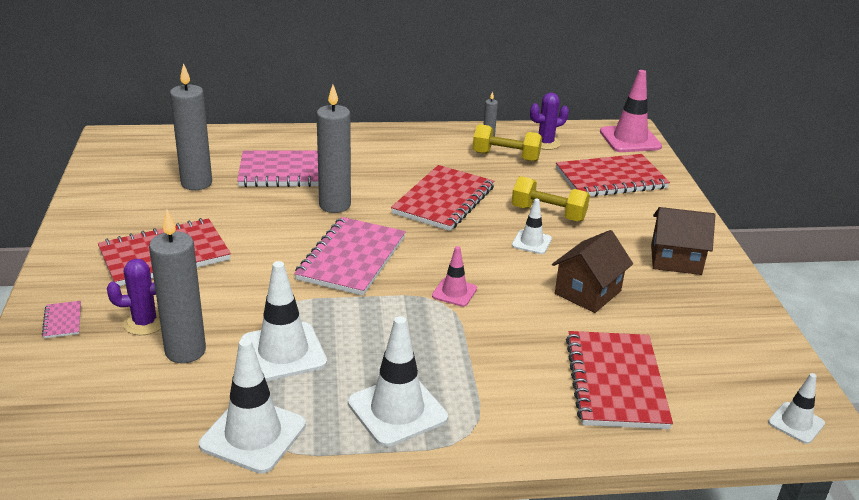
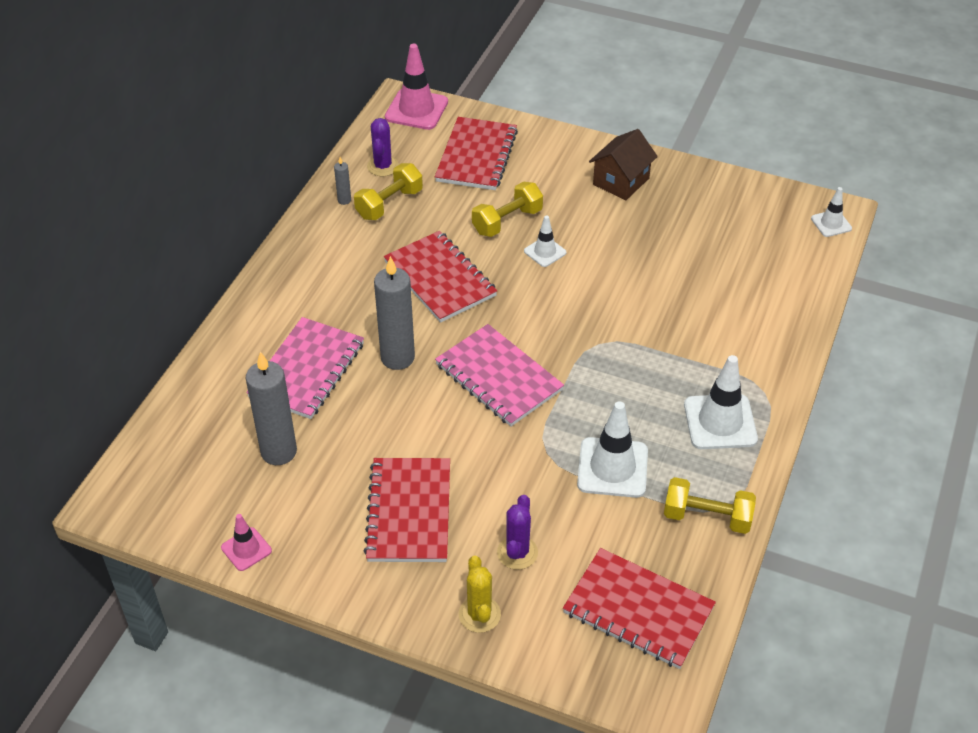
camera: 60 degrees left, 15 degrees up
(62, 321) = (479, 614): pink notebook -> yellow cactus
(185, 351) = (576, 533): grey candle -> none
(253, 435) = (707, 517): white traffic cone -> yellow dumbbell
(454, 292) = (589, 330): pink traffic cone -> pink traffic cone (246, 549)
(588, 292) = (635, 252): brown house -> none
(616, 382) = (748, 289): red notebook -> red notebook (638, 610)

